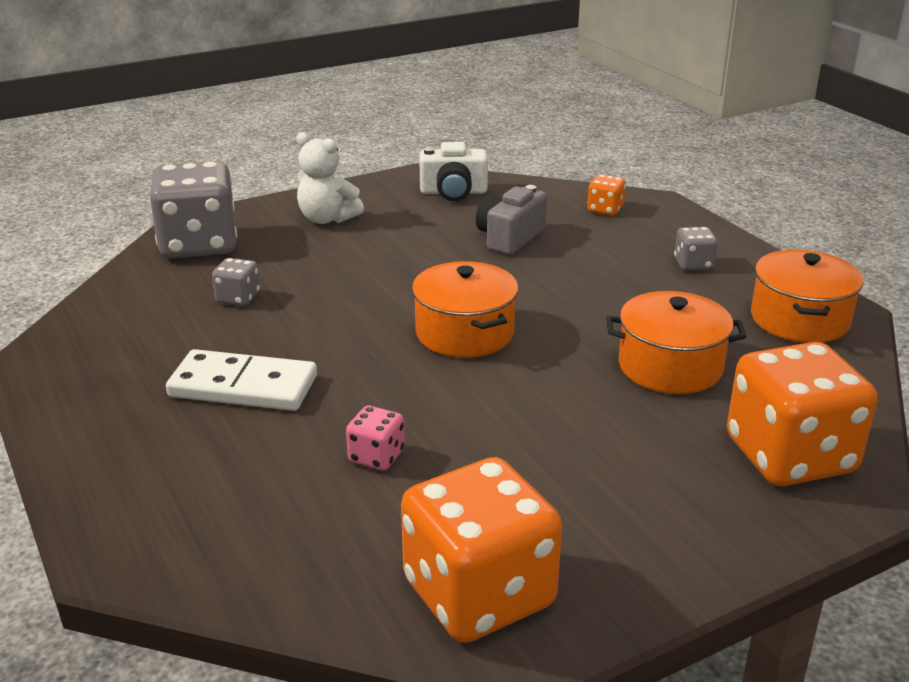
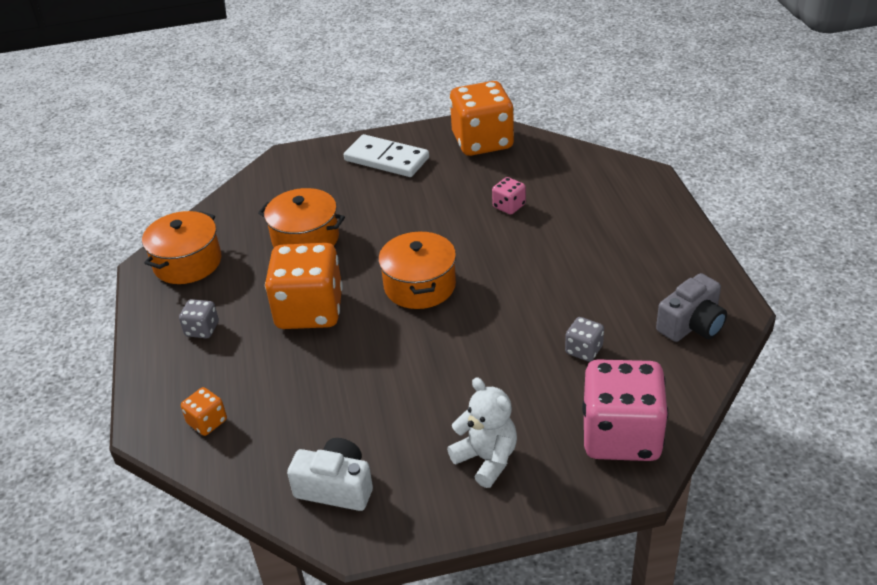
camera: 160 degrees left, 10 degrees up
(199, 244) = (621, 436): grey dice -> pink dice
(243, 386) = (582, 263): white domino -> white domino (386, 159)
(510, 238) = (325, 392): grey camera -> grey camera (691, 325)
(790, 456) = (294, 178): orange dice -> orange dice (309, 311)

